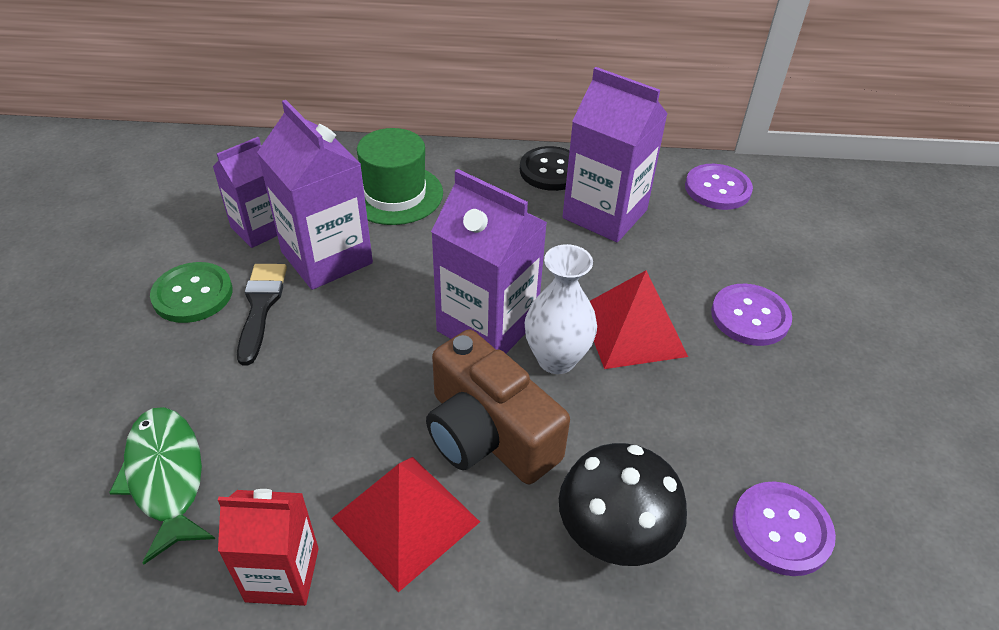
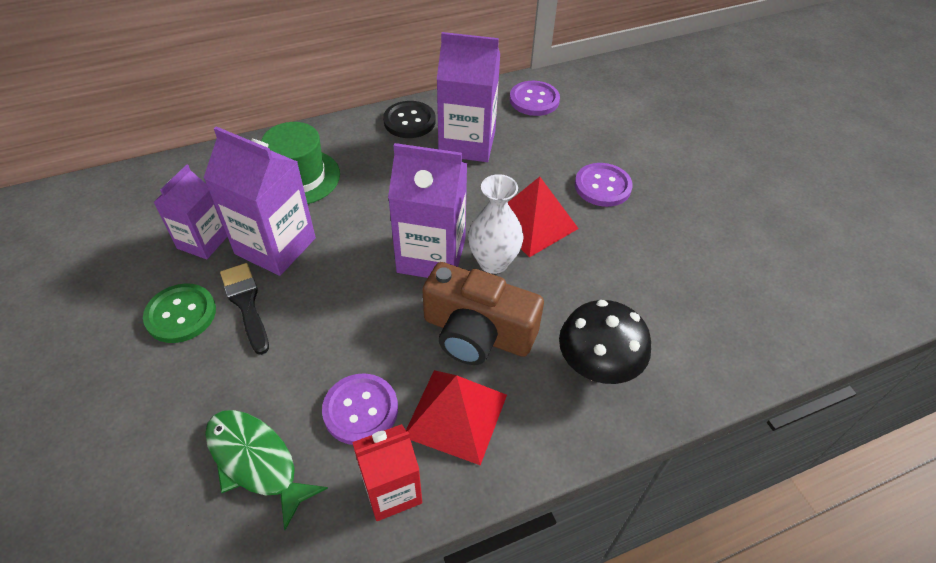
camera: 25 degrees left, 5 degrees up
(781, 529) = (692, 320): purple button -> purple button (360, 410)

